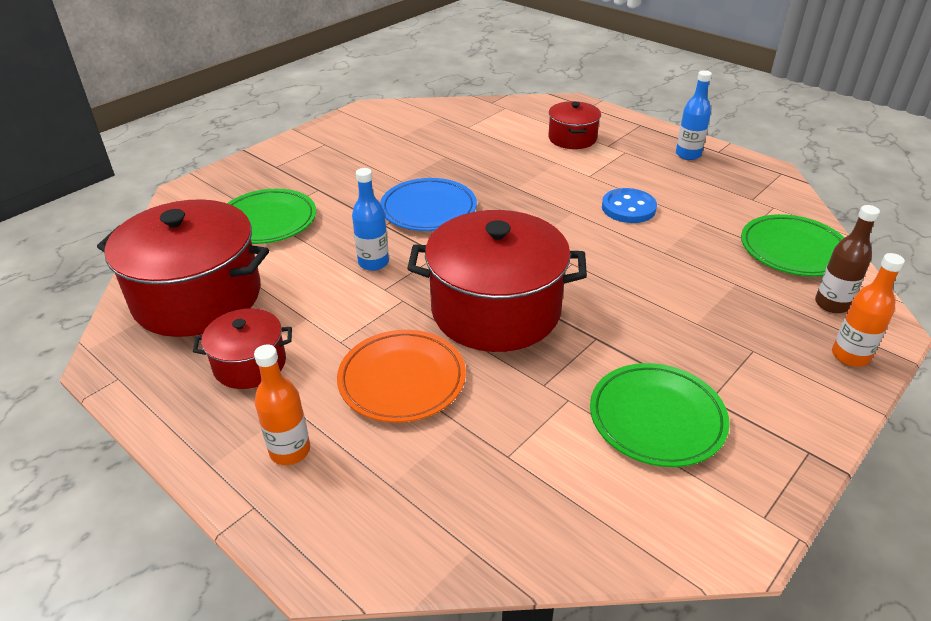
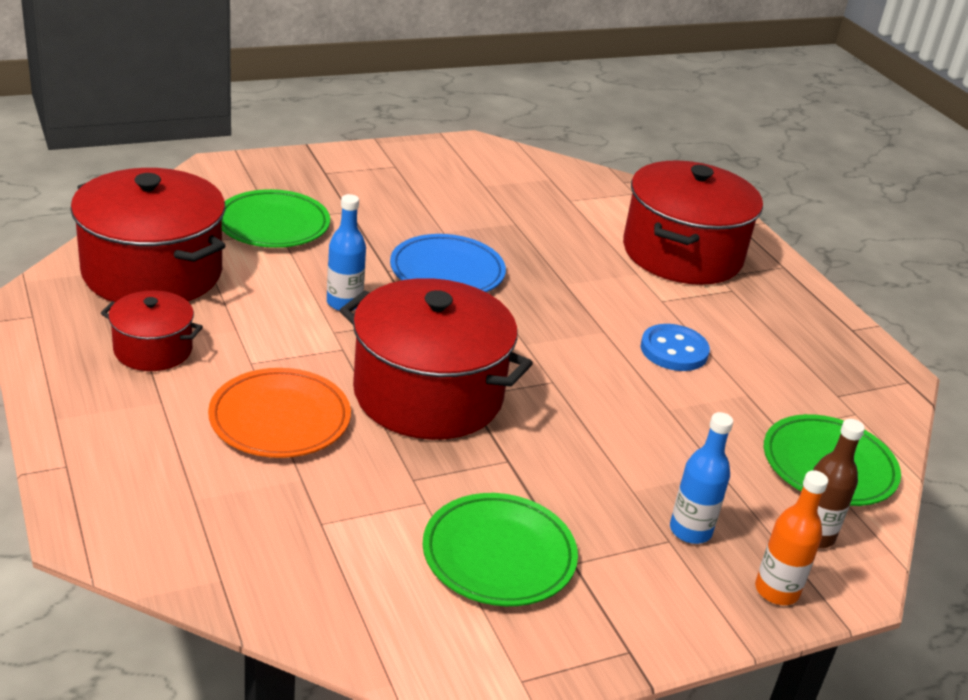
camera: 20 degrees right, 5 degrees down
(290, 451) = (131, 435): orange bottle -> none
(572, 138) = (682, 254): red pot -> red pot, size x1.94
(688, 155) = (808, 320): blue bottle -> blue bottle (690, 531)

